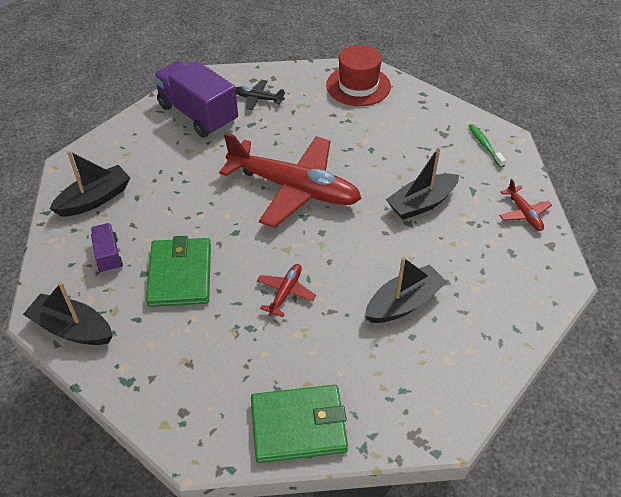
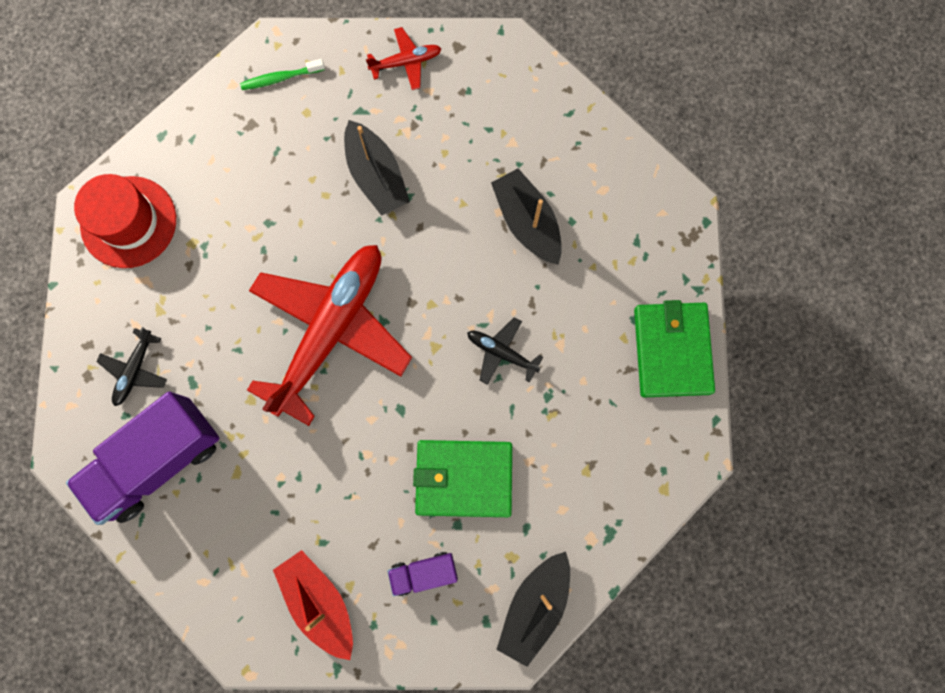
camera: 85 degrees left, 30 degrees up
(95, 199) = (319, 601): black boat -> red boat
(285, 293) = (502, 353): red plane -> black plane

